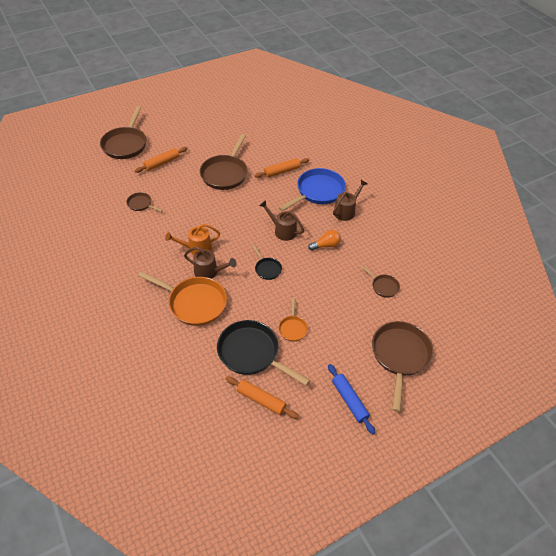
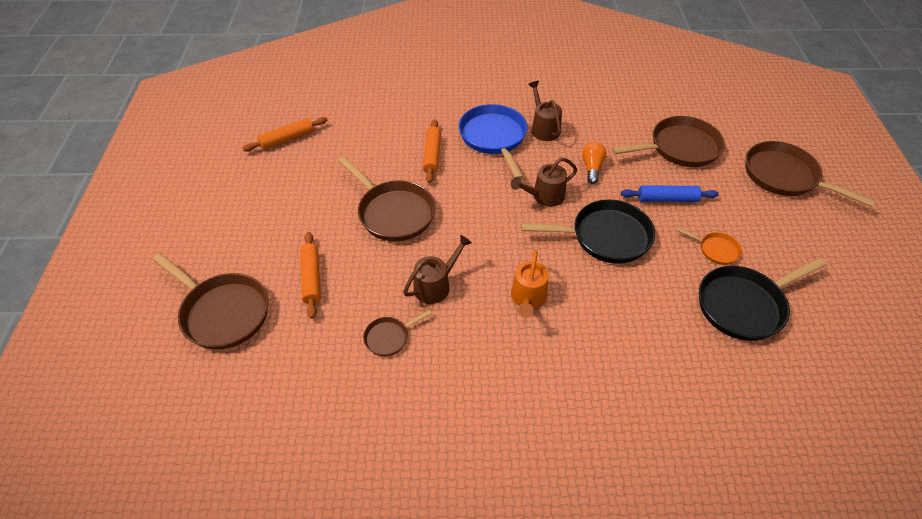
camera: 60 degrees left, 0 degrees up
(194, 303) = (633, 337): orange pan -> none
(209, 272) = (582, 300): brown watering can -> brown watering can (436, 285)
(261, 400) = (821, 323): orange rolling pin -> orange rolling pin (287, 139)
(267, 269) = (605, 237): black pan -> black pan, size x2.03
(349, 400) = (837, 241): blue rolling pin -> blue rolling pin (667, 199)
(383, 286) = (680, 148): brown pan -> brown pan, size x2.03

